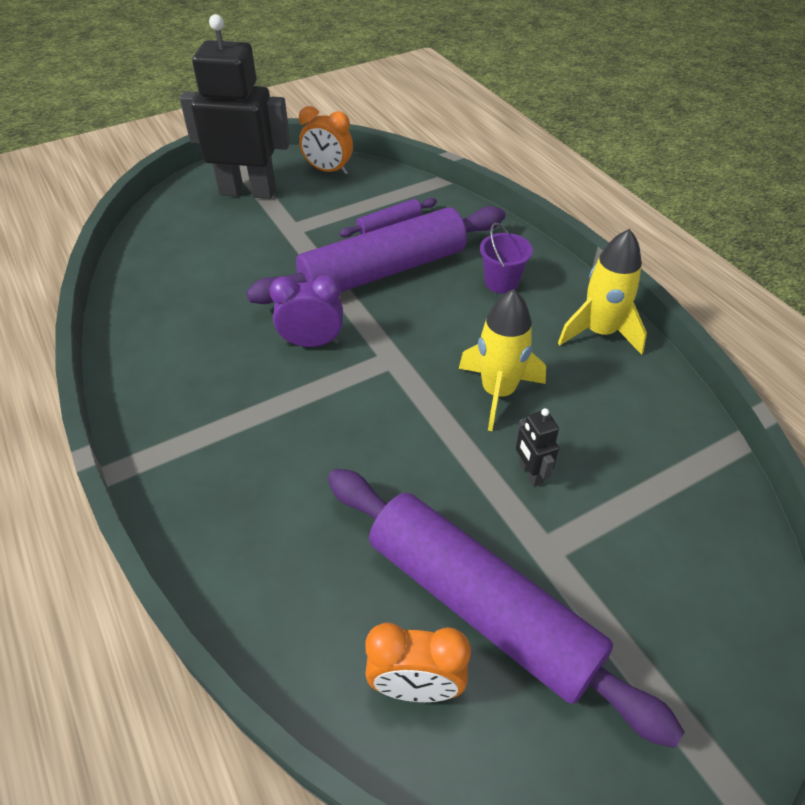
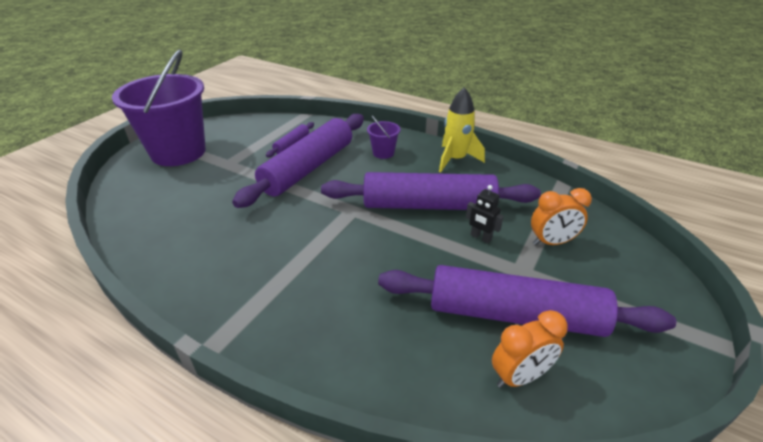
camera: 30 degrees left, 10 degrees down
(248, 191) = (178, 152): black robot -> purple bucket
(312, 343) = (294, 219): purple clock -> none
(328, 170) = (227, 127): orange clock -> orange clock (552, 242)
(498, 392) = (428, 205): yellow rocket -> purple rolling pin

